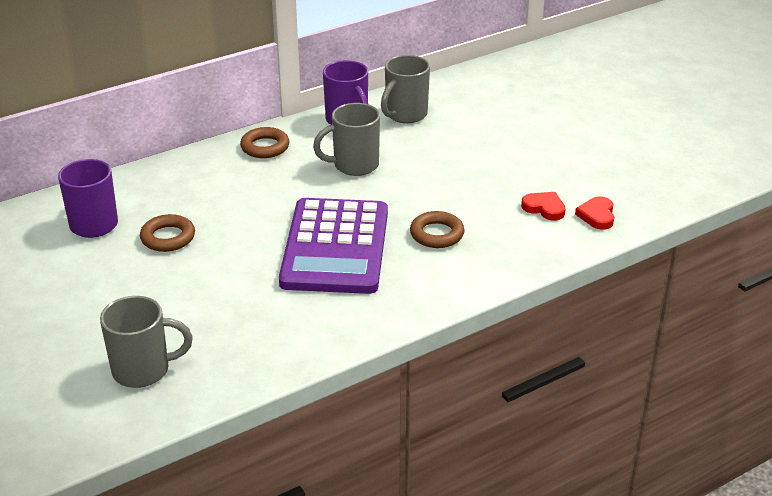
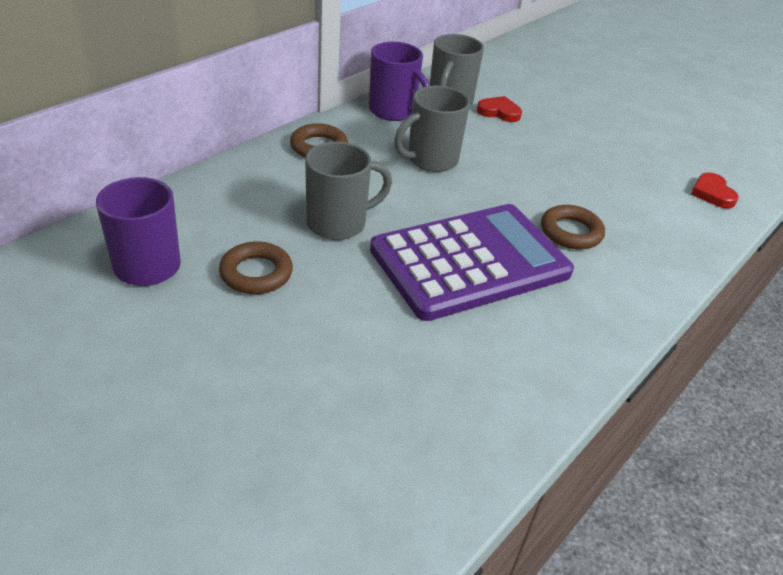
camera: 20 degrees left, 5 degrees up
(143, 370) = (317, 492): grey mug -> grey mug (338, 223)
(335, 247) = (470, 262): purple calculator -> purple calculator turned 105 degrees counterclockwise
(544, 208) = (656, 190): red heart -> red heart (499, 112)

